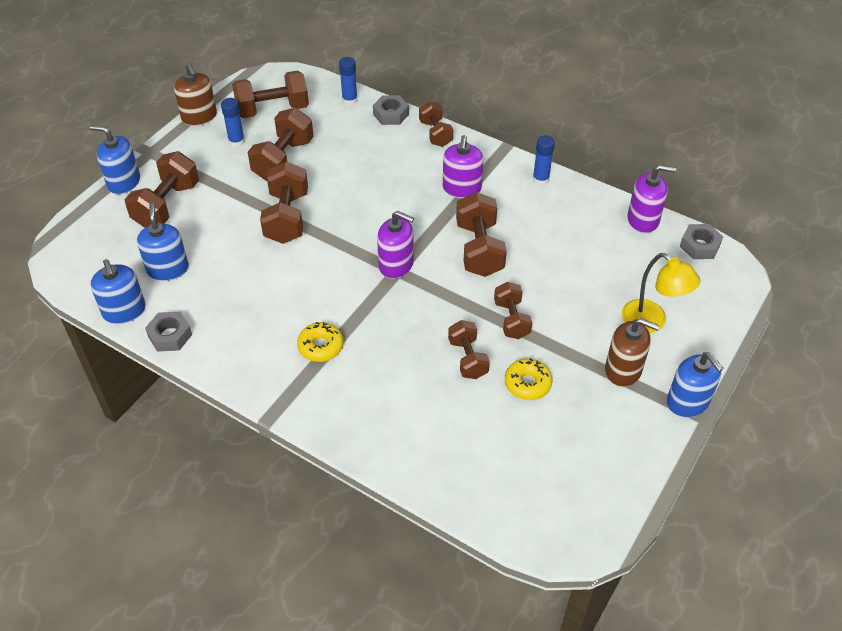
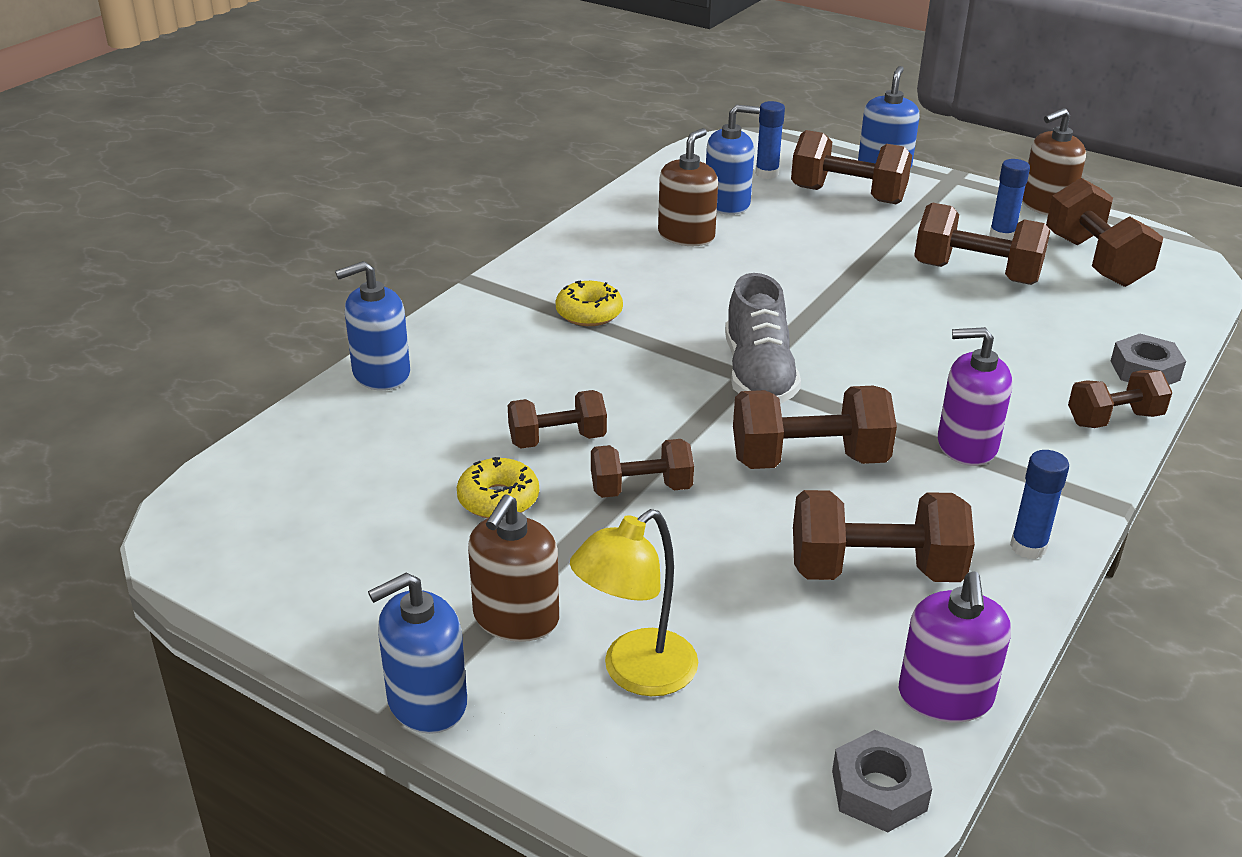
camera: 90 degrees right, 15 degrees down
(124, 311) = (652, 183): blue soap dispenser -> blue soap dispenser (381, 374)
(170, 335) = (612, 212): grey nut -> none
(215, 293) = (686, 236): none -> brown soap dispenser
(287, 218) = (844, 281): brown dumbbell -> brown dumbbell (875, 571)
(349, 100) = (1161, 329): blue glue stick -> blue glue stick (767, 174)
(396, 265) = (758, 375): purple soap dispenser -> grey shoe

